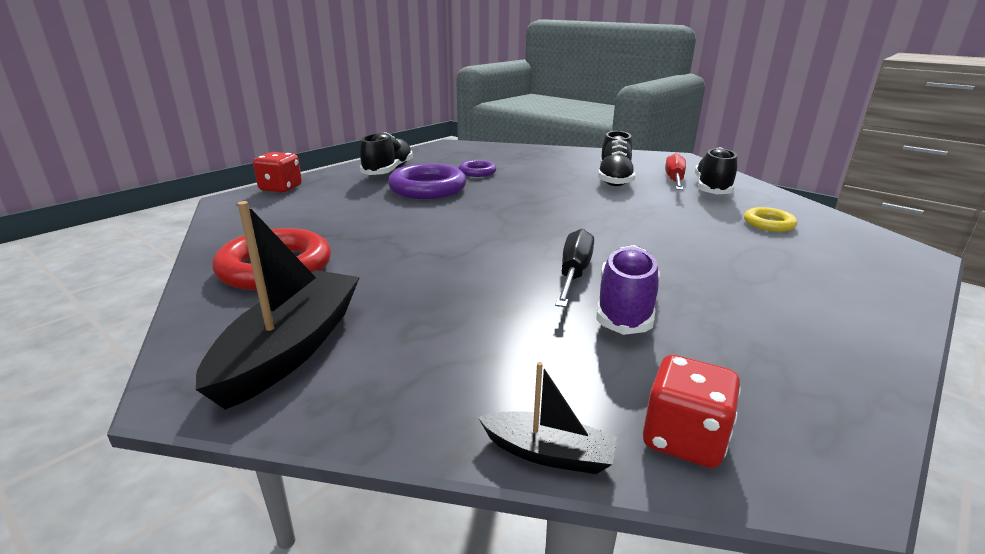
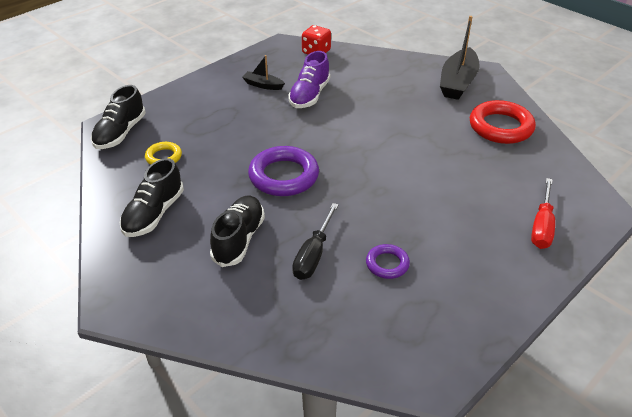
camera: 175 degrees left, 15 degrees up
(281, 188) = (580, 231): red dice -> none
(388, 171) = (491, 271): black shoe -> black shoe (120, 133)
(427, 188) = (435, 225): purple ring -> purple ring (284, 176)
(549, 453) = (359, 50): black boat -> black boat (263, 85)
(574, 273) = (327, 116): black screwdriver -> black screwdriver (313, 255)
(674, 180) = (176, 234): red screwdriver -> red screwdriver (542, 226)

